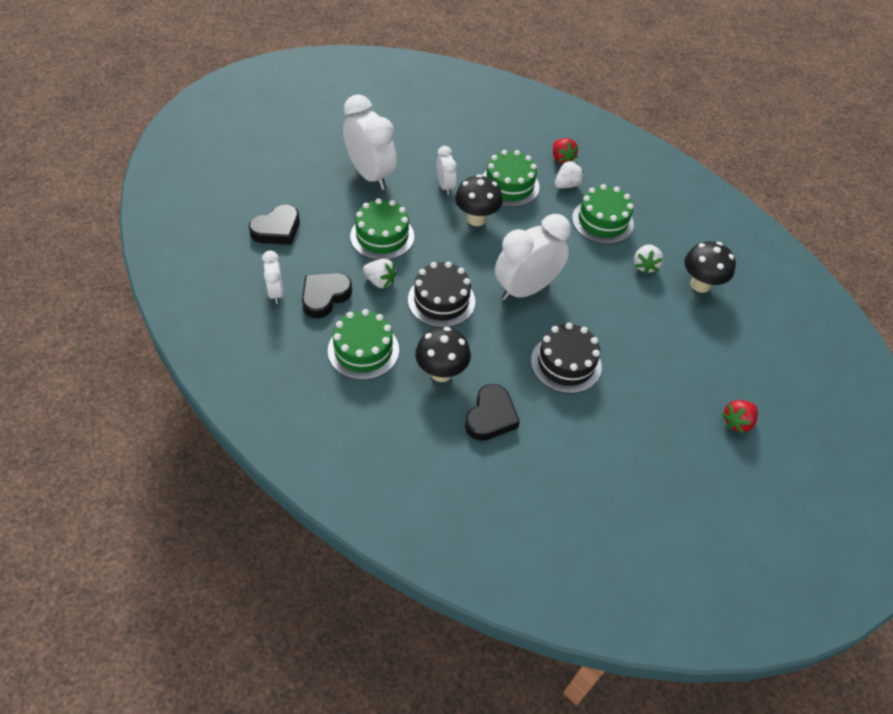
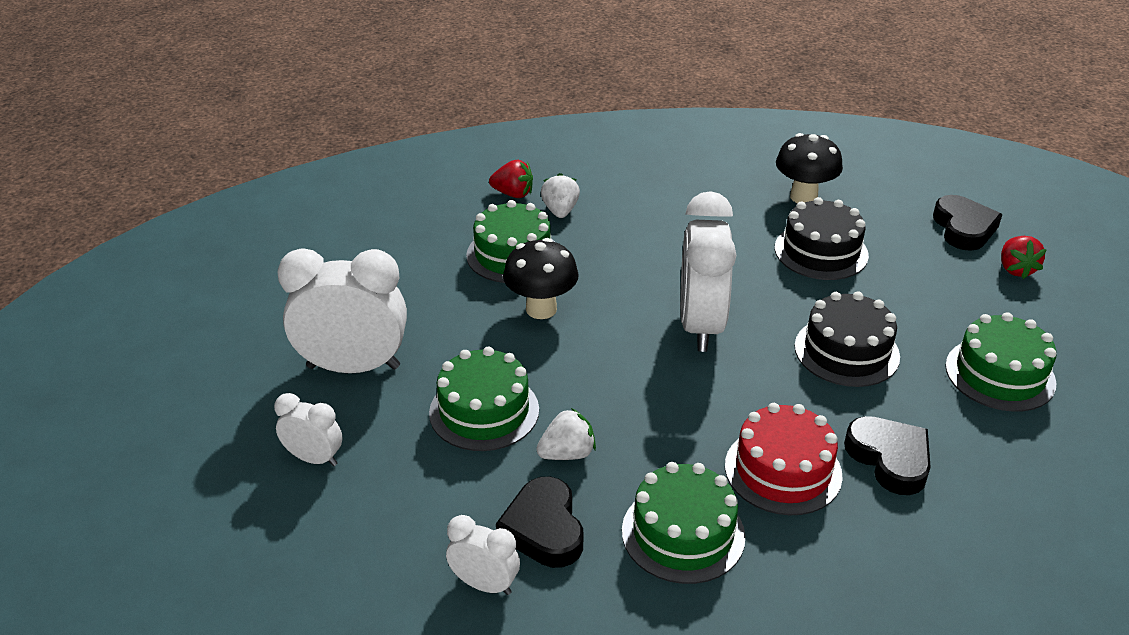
camera: 50 degrees left, 15 degrees down
(277, 229) = (353, 521): black heart -> black heart (963, 228)
(441, 300) = (655, 409): black cake -> black cake (821, 251)
(441, 372) = (783, 470): black mushroom -> red cake
(445, 186) = (454, 308): white clock -> white clock (314, 458)
(602, 221) = (645, 214): green cake -> green cake (1000, 374)
(645, 266) = (743, 219): white strawberry -> none

